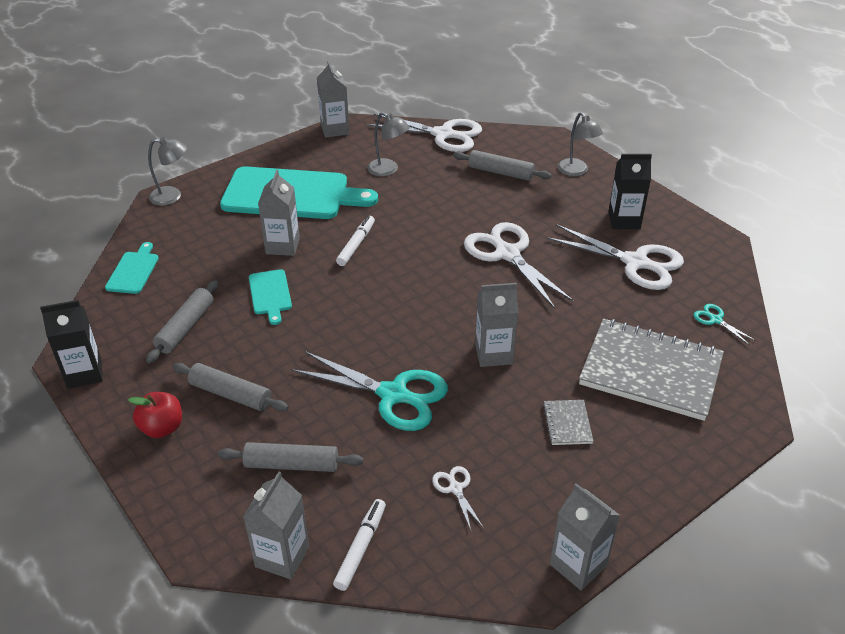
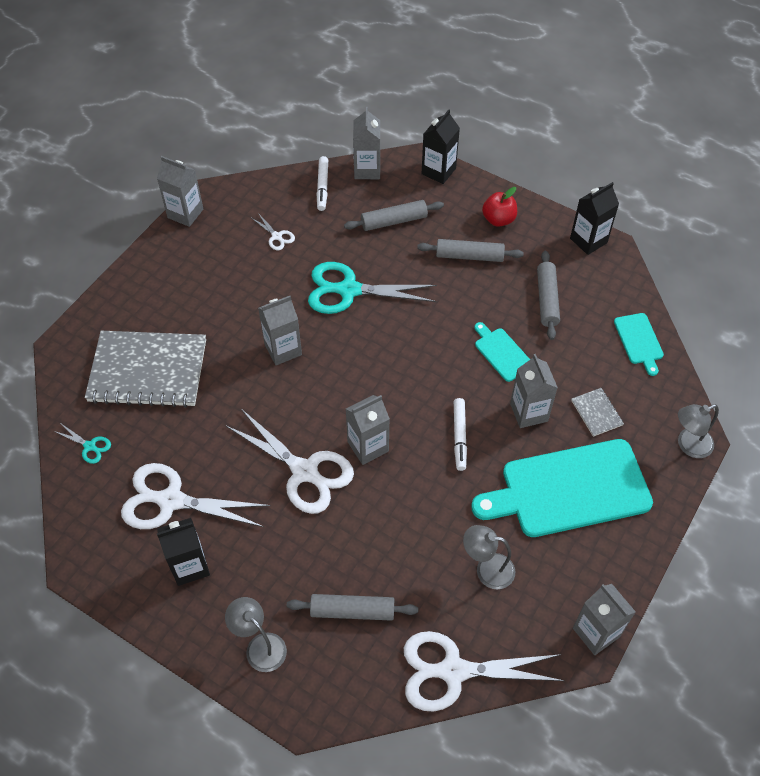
camera: 160 degrees right, 15 degrees up
(184, 521) = (438, 171): none -> black carton
(442, 257) = (368, 446): none -> grey carton
(567, 423) = (209, 305): grey notebook -> grey notebook (596, 413)

